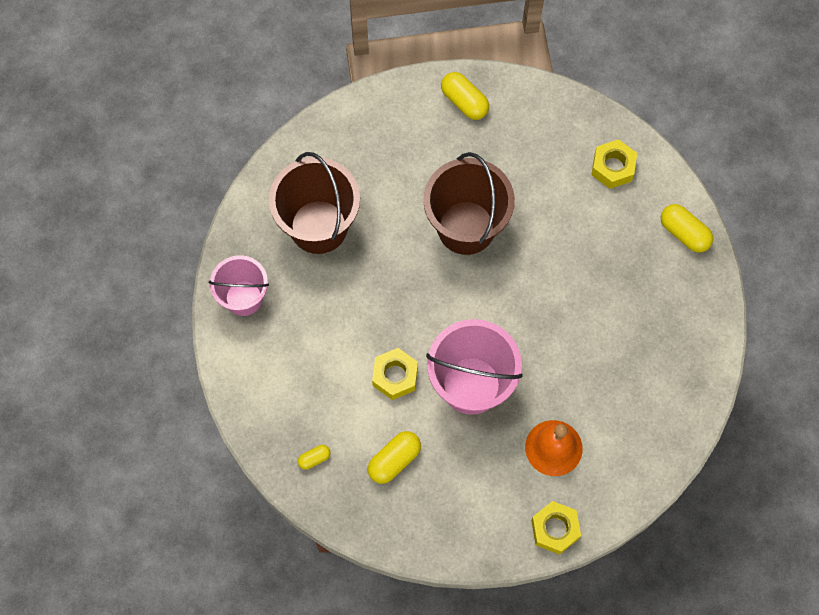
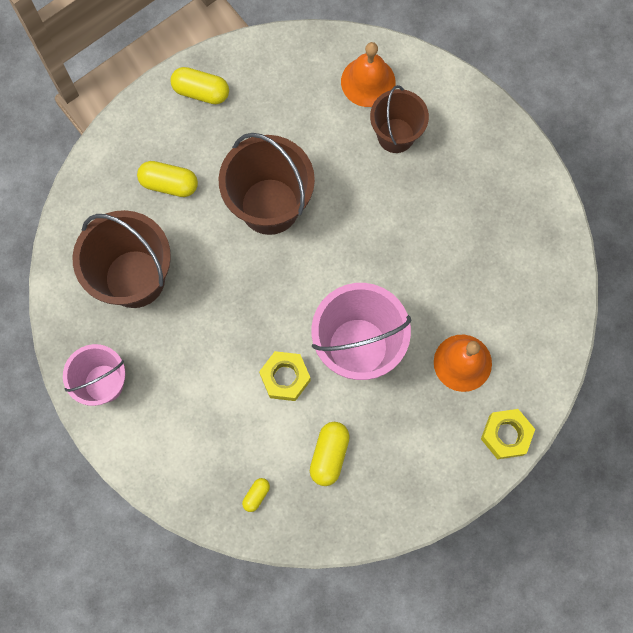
camera: 30 degrees left, 5 degrees up
(610, 225) = (395, 135): none -> brown bucket
(613, 167) = (368, 81): yellow nut -> orange bell
(684, 233) = (463, 107): yellow capsule -> yellow capsule (169, 184)

